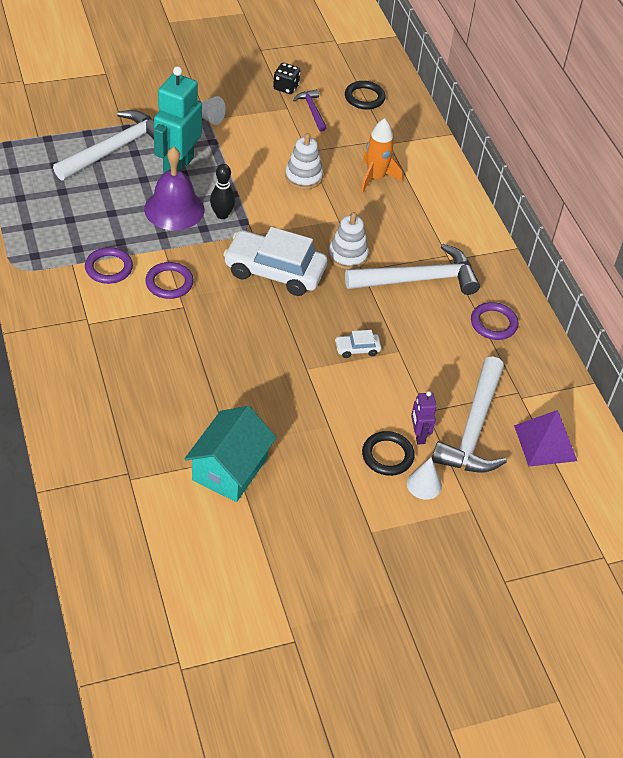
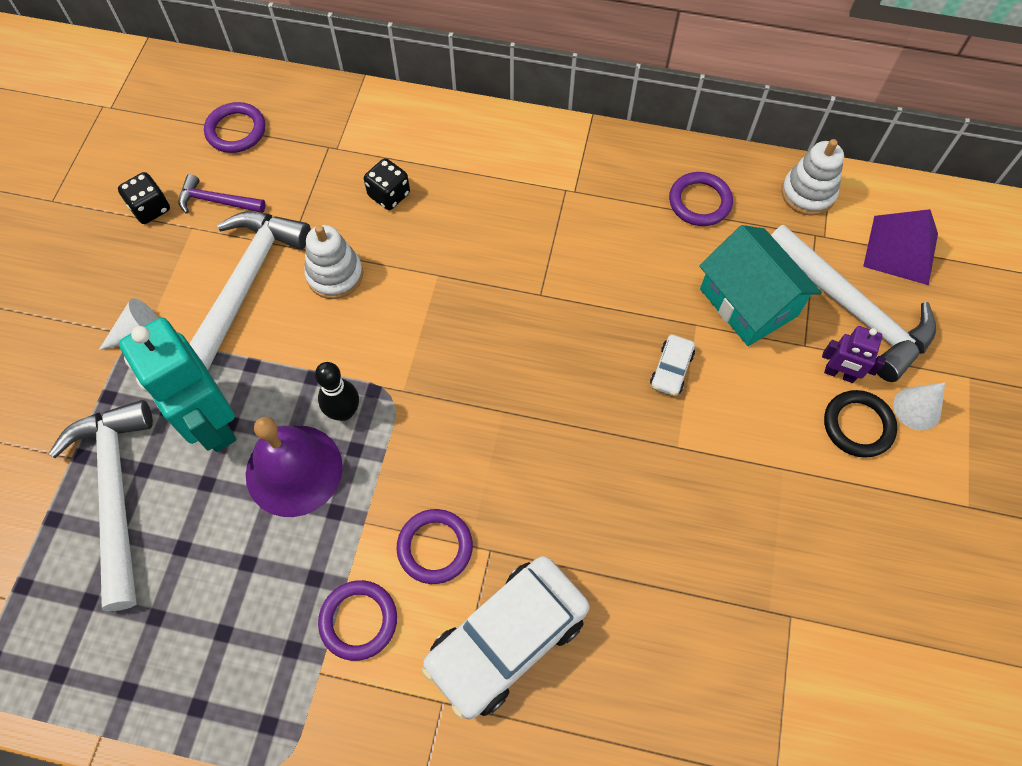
camera: 55 degrees left, 15 degrees up
(230, 469) = (809, 631): turquoise house -> turquoise house (748, 302)
(274, 271) = (487, 398): white car -> white car (507, 640)
(348, 255) = (507, 297): white stacking toy -> white stacking toy (808, 193)
(364, 98) = (236, 131): black ring -> purple ring
(375, 178) = (389, 195): orange rocket -> black dice
(418, 279) = (589, 241): white hammer -> white hammer (245, 285)

